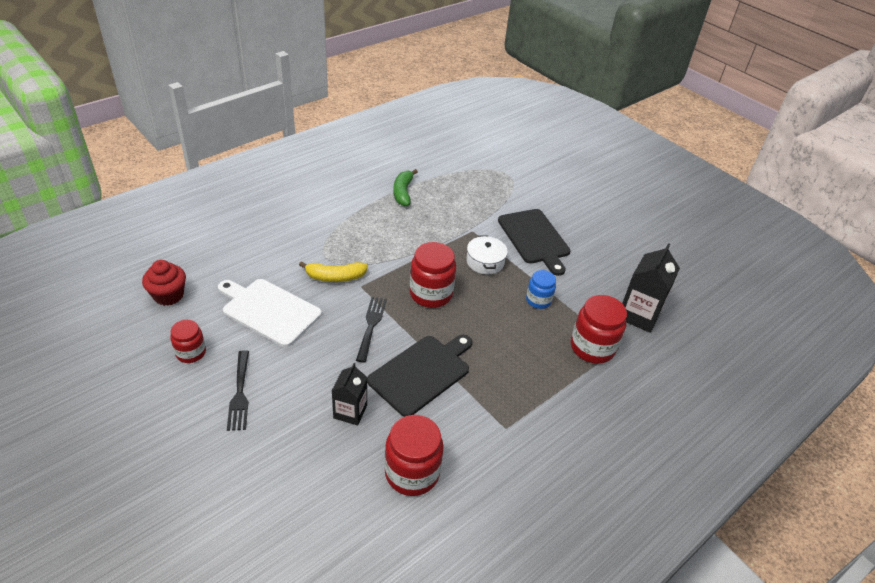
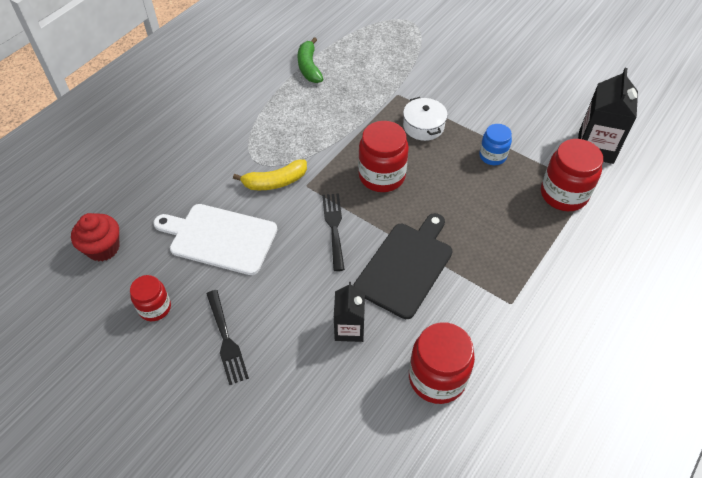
camera: 10 degrees left, 10 degrees up
(534, 238) = (463, 88): black cutting board -> none

